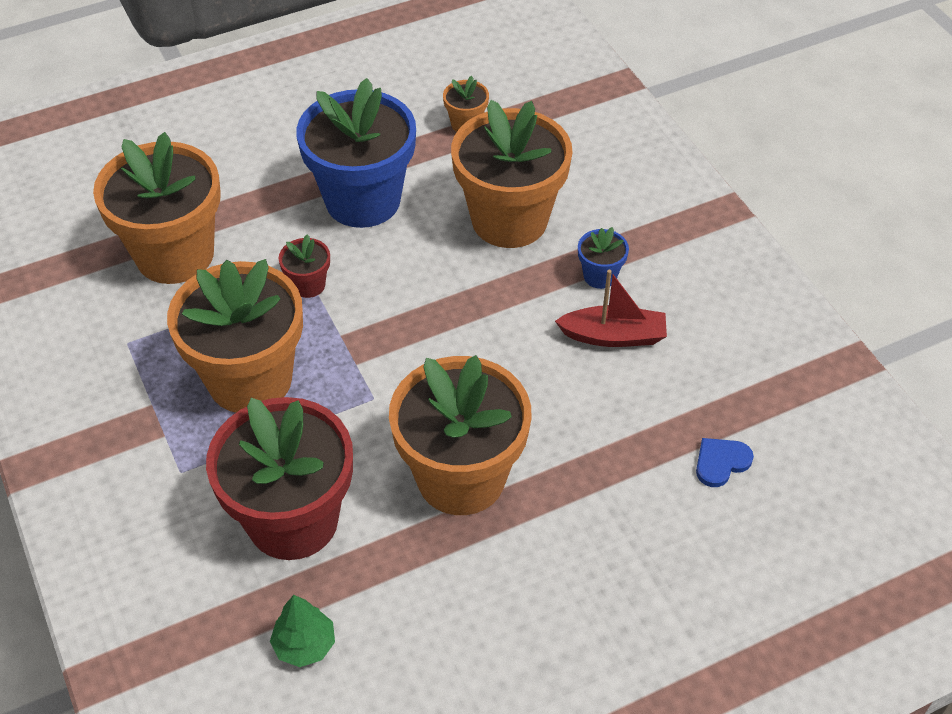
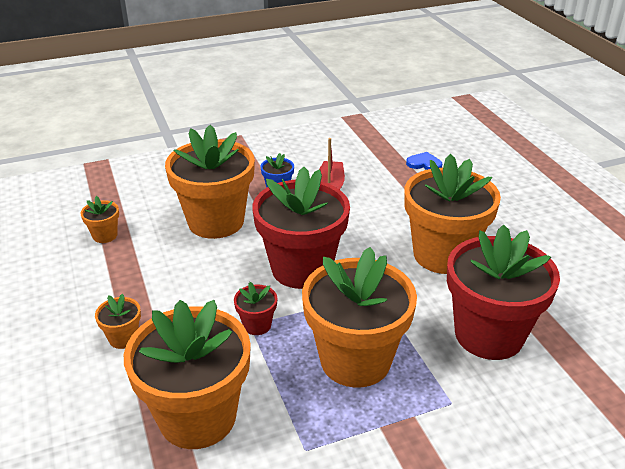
camera: 85 degrees left, 15 degrees down
(286, 178) = (123, 338): none -> orange flower pot
(305, 645) = (588, 329): green tree -> none
(363, 200) = (169, 292): blue flower pot -> none
(416, 317) = (301, 268): none -> red flower pot
(721, 462) = (424, 163): blue heart -> blue heart turned 135 degrees clockwise

